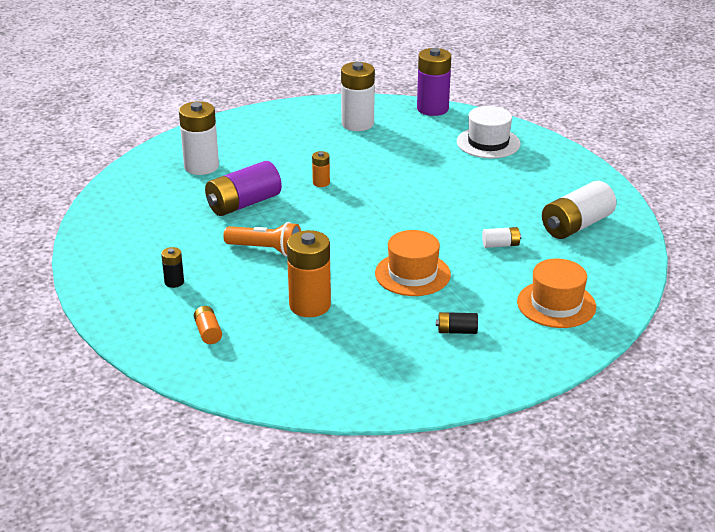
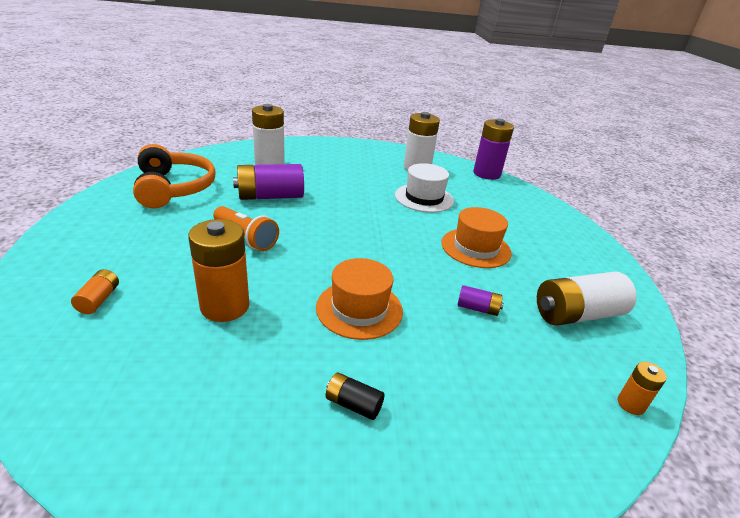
camera: 20 degrees right, 0 degrees up
(140, 225) = (174, 188): none -> orange headphones
(174, 282) = (137, 240): black battery -> none
(321, 183) = (349, 199): orange battery -> orange battery (630, 404)
(488, 143) = (520, 210): white hat -> white hat (424, 198)
(500, 245) = (477, 308): white battery -> purple battery
(556, 304) = (506, 413): orange hat -> orange hat (475, 248)

